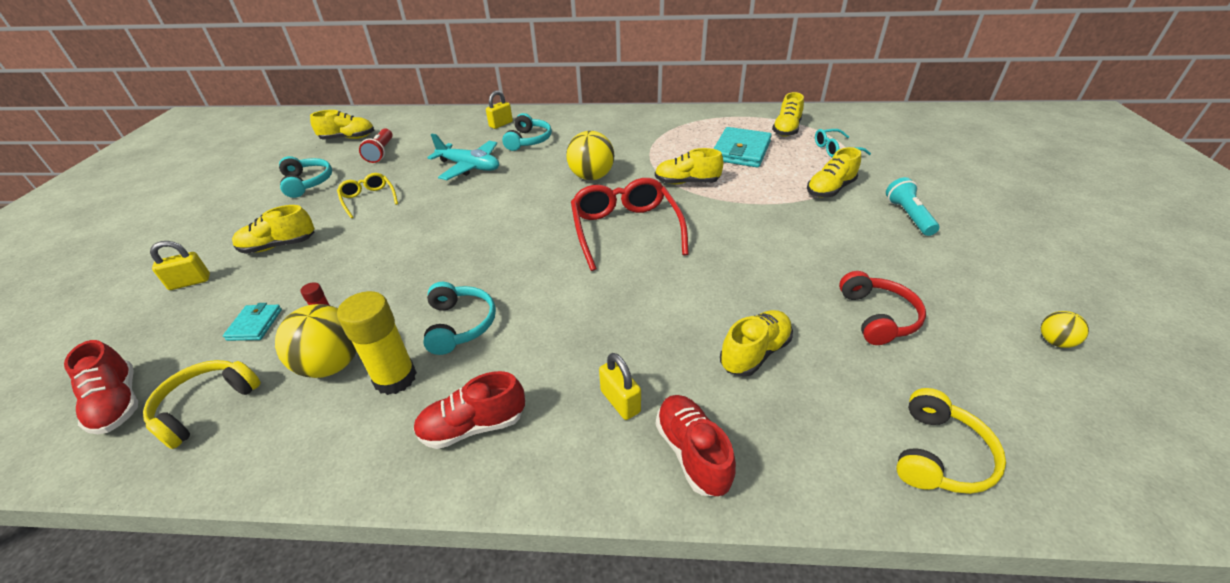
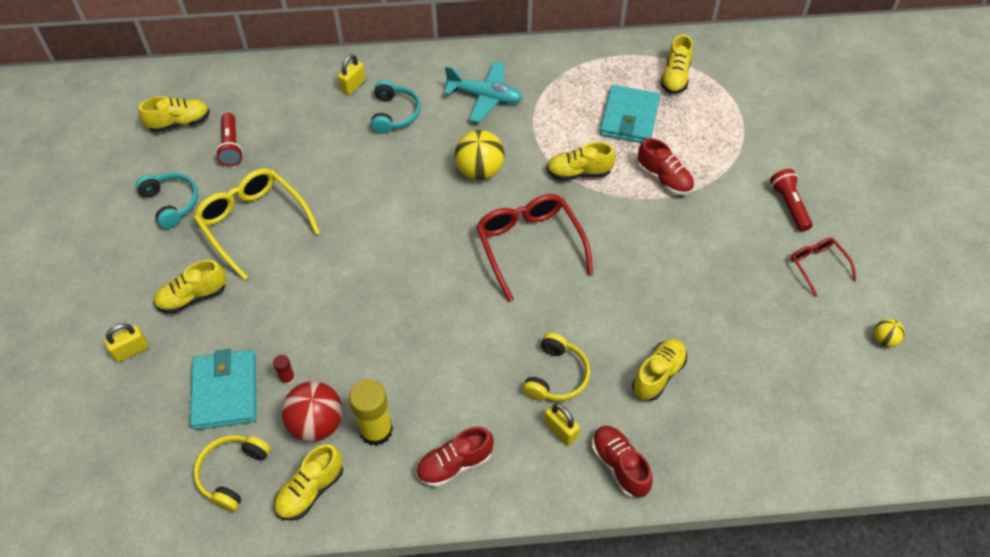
camera: 10 degrees left, 15 degrees up
(118, 403) = (156, 479): red shoe -> red shoe (664, 179)
(255, 324) = (225, 391): turquoise wallet -> turquoise wallet, size x1.96
(332, 364) = (317, 424): yellow ball -> red ball
(368, 199) = (253, 223): yellow glasses -> yellow glasses, size x1.86
(460, 324) = (410, 372): turquoise headphones -> none
(469, 167) = (343, 164): turquoise plane -> turquoise plane (485, 97)
(830, 189) = (719, 173): yellow shoe -> yellow shoe (310, 490)
(835, 149) = (725, 109): turquoise glasses -> none
(877, 317) = (754, 328): red headphones -> none
(908, 216) = (789, 205): turquoise flashlight -> red flashlight
(939, 455) = (787, 446): yellow headphones -> yellow headphones (556, 376)
(949, 265) = (817, 265): none -> red glasses

